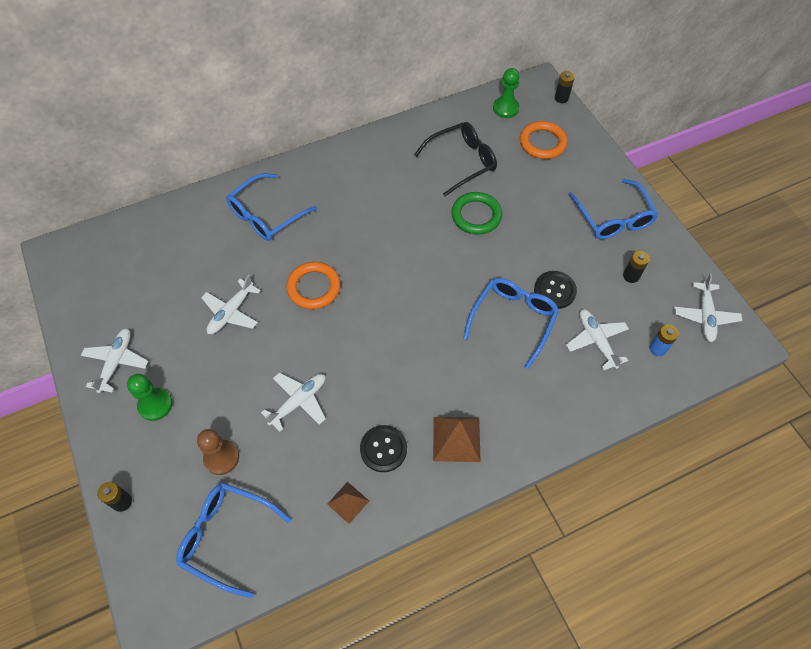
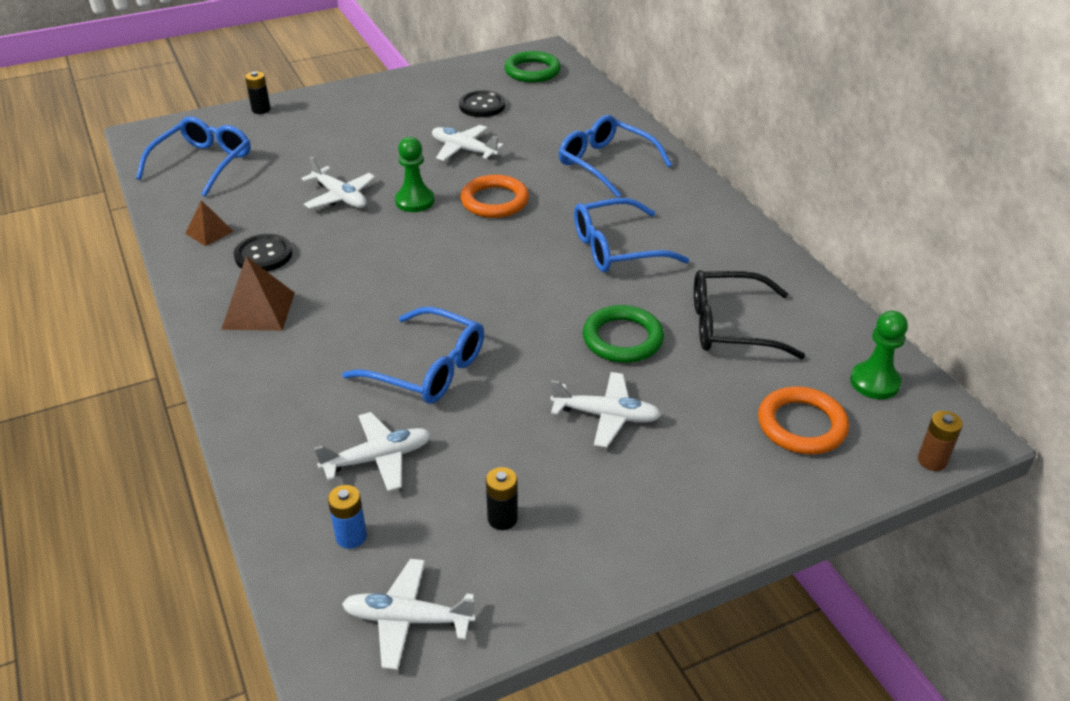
camera: 90 degrees right, 20 degrees down
(94, 263) = (532, 71): none -> green ring
(116, 362) = (411, 93): white plane -> white plane (606, 416)
(155, 405) = (357, 117): green pawn -> green pawn (414, 201)
(221, 458) = (288, 155): brown pawn -> none
(461, 162) = (731, 326): black glasses -> black glasses turned 120 degrees clockwise
(554, 290) = (477, 417): black button -> black button (482, 106)
(561, 98) = (932, 461): black battery -> brown battery
(613, 217) = (634, 508): blue glasses -> blue glasses (617, 248)

